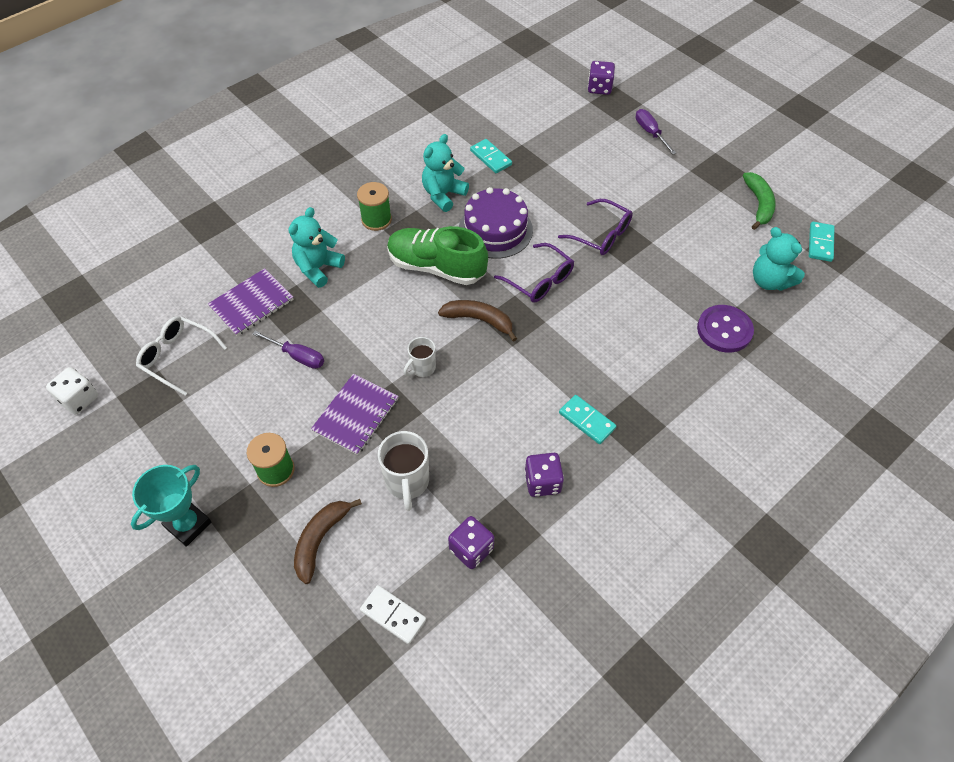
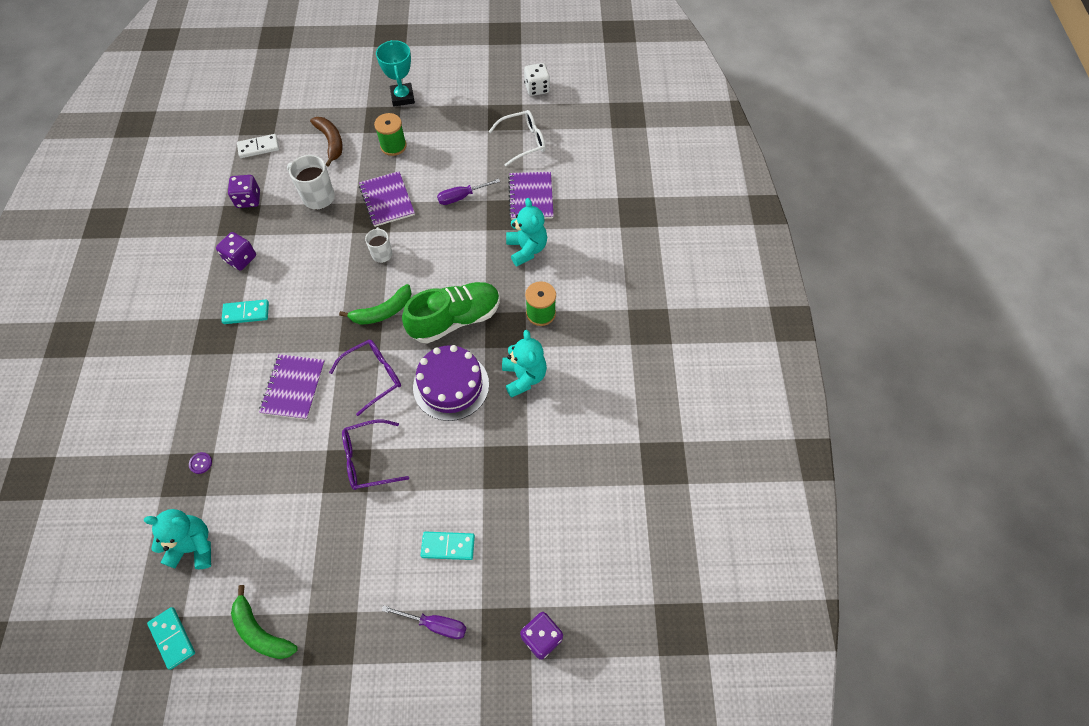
camera: 130 degrees right, 5 degrees up
(479, 320) = (383, 312): brown banana -> green banana
(491, 158) = (534, 447): turquoise domino -> turquoise domino (448, 546)
(540, 281) = (374, 376): purple glasses -> purple glasses turned 150 degrees clockwise
(606, 324) = (293, 387): none -> purple notebook
(724, 330) = (200, 463): purple button -> purple button, size x0.41

